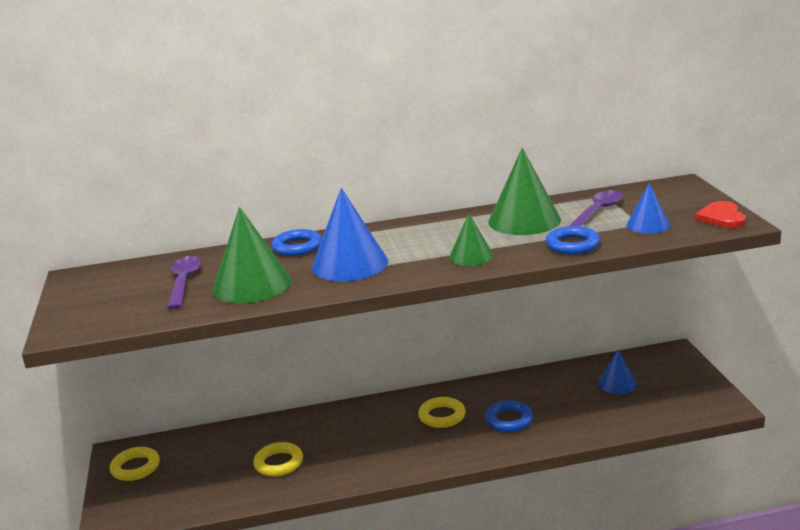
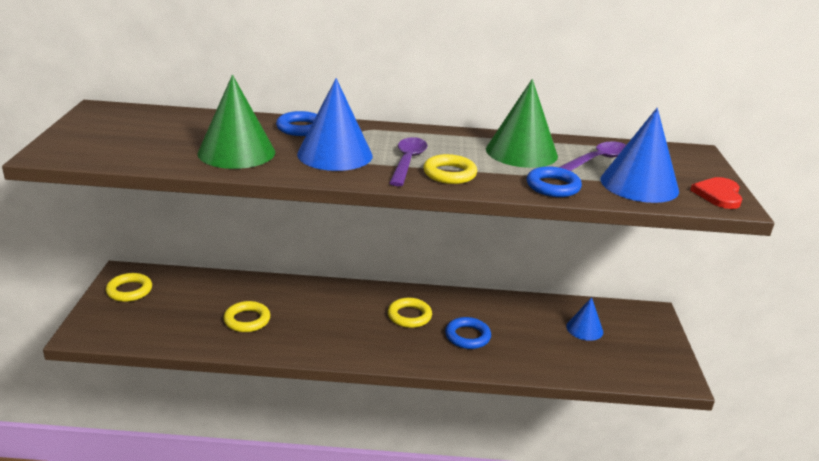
camera: 10 degrees right, 5 degrees up
(184, 282) = (182, 136): purple spoon -> purple spoon (407, 162)
(471, 256) = (449, 174): green cone -> yellow ring
(648, 225) = (639, 184): blue cone -> blue cone, size x1.75

